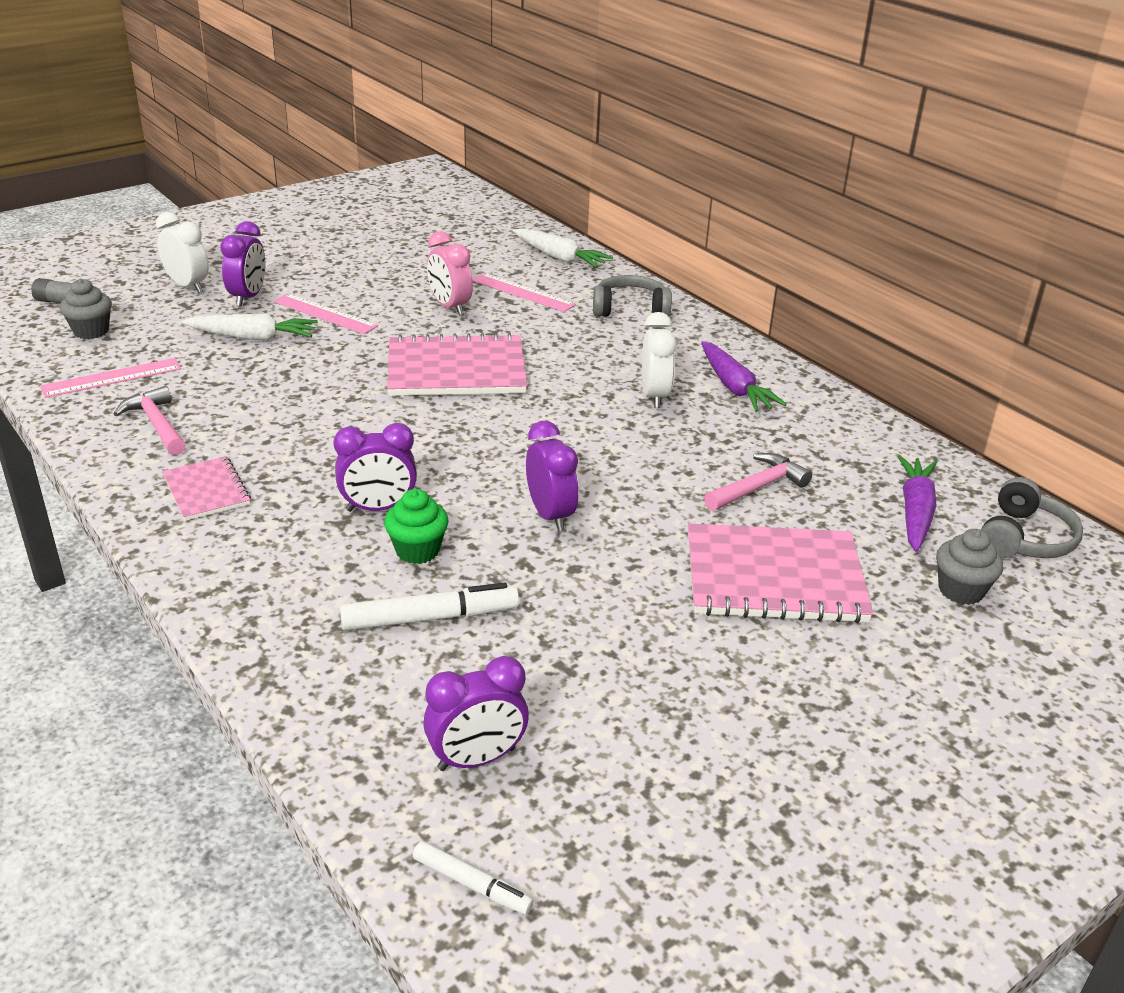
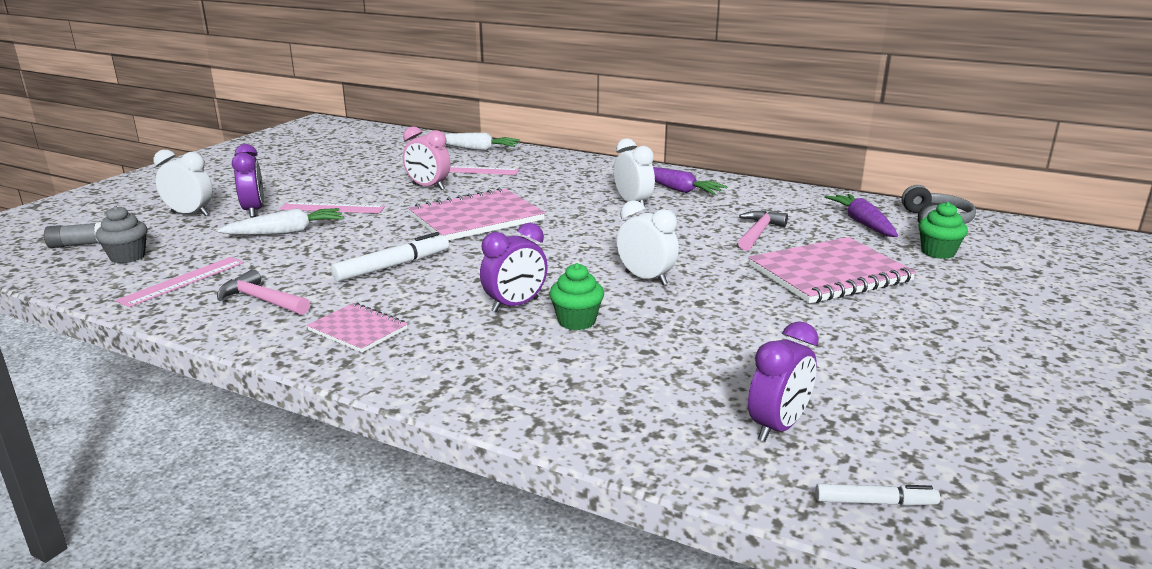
camera: 25 degrees left, 10 degrees down
(430, 618) = (636, 356): white marker -> white marker (393, 266)
(550, 515) = (646, 278): purple clock -> white clock
(630, 309) = (559, 166): grey headphones -> none
(960, 590) = (938, 252): grey cupcake -> green cupcake

